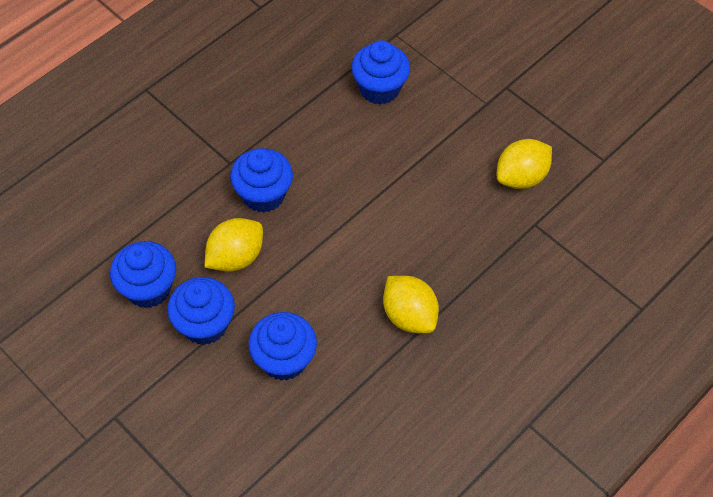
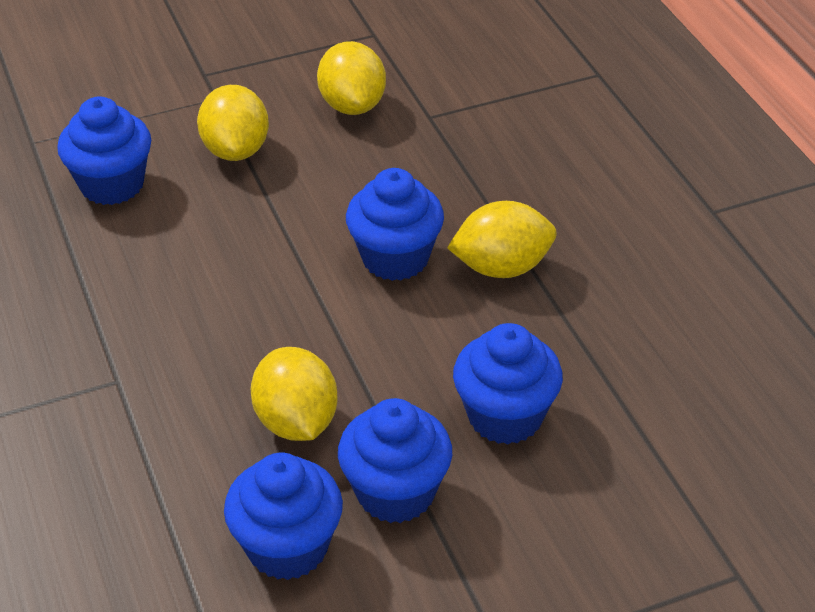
camera: 65 degrees left, 15 degrees down
(263, 195) = (205, 358): blue cupcake -> blue cupcake (395, 258)
(443, 134) = (236, 150): none -> yellow lemon

